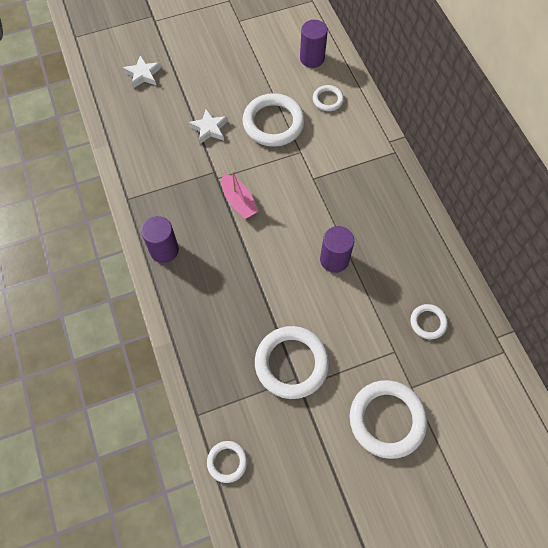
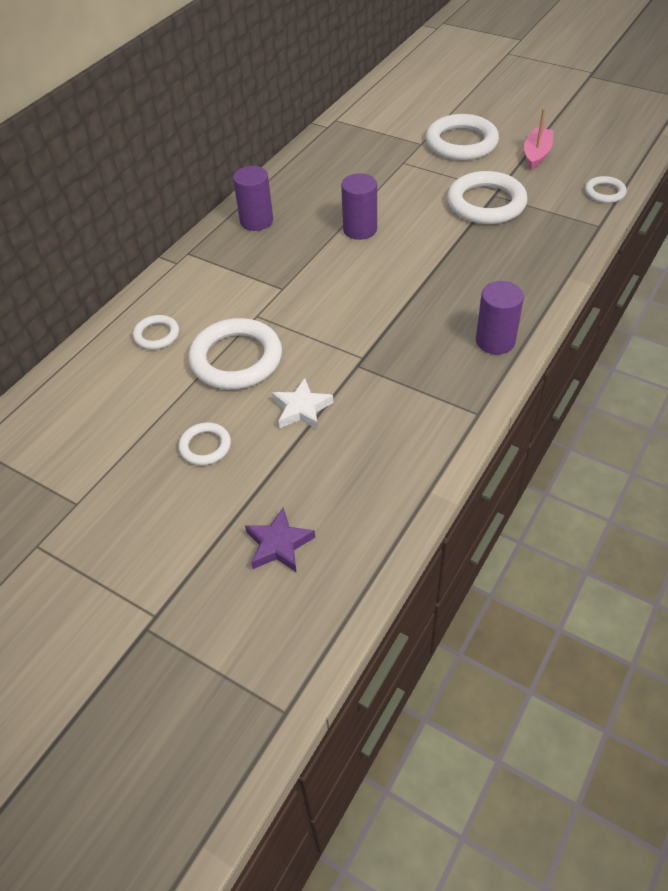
camera: 125 degrees left, 15 degrees down
(143, 74) = (279, 544): white star -> purple star
(239, 201) = (372, 323): pink boat -> pink boat (536, 154)
(312, 58) = (95, 384): purple cylinder -> purple cylinder (256, 221)
(428, 322) = (356, 159): white ring -> white ring (205, 446)

